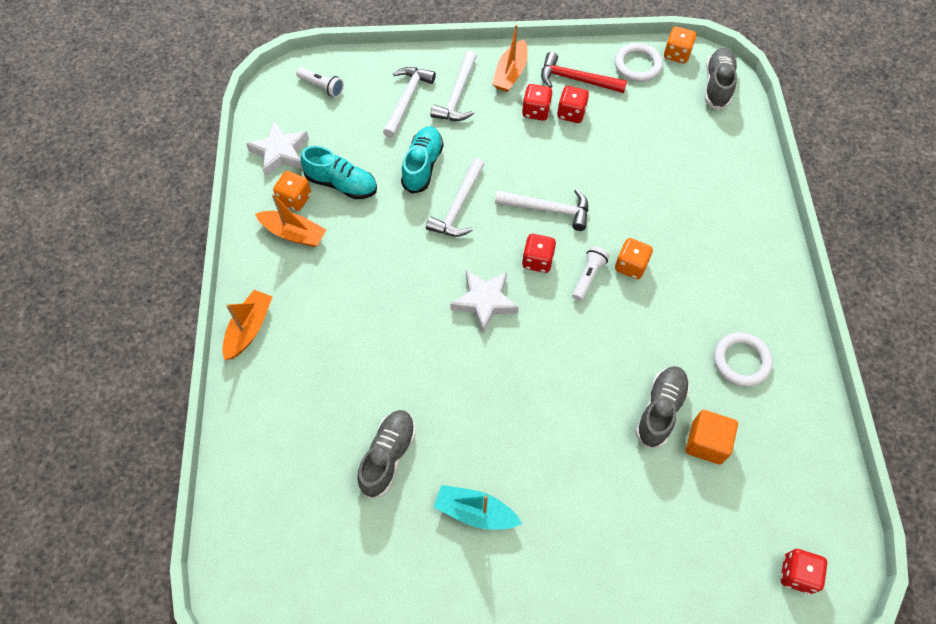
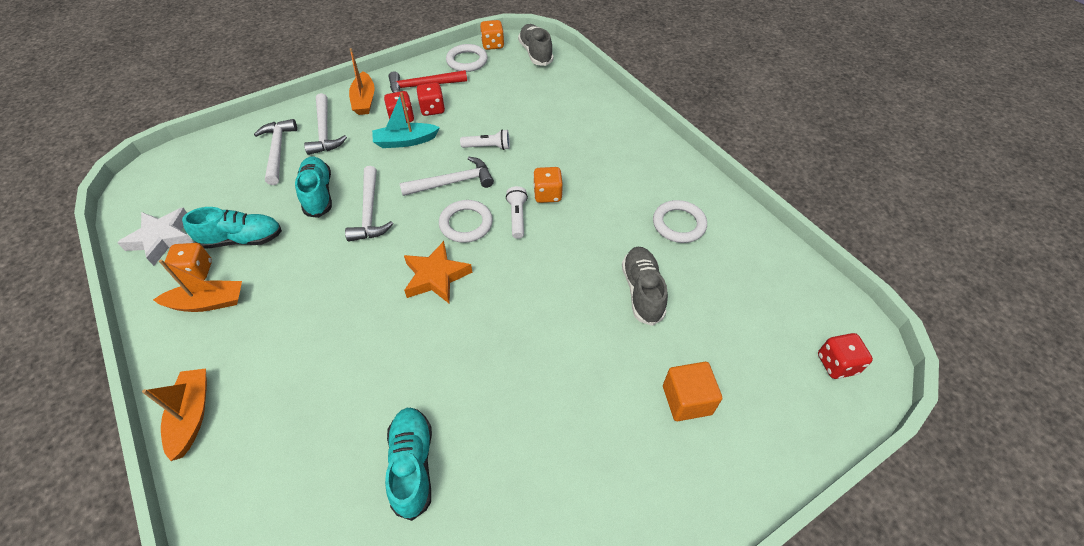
camera: 30 degrees left, 10 degrees down
(322, 86) = (185, 170): white flashlight -> white flashlight (488, 147)
(388, 456) = (412, 465): grey shoe -> turquoise shoe
(475, 512) = (532, 470): turquoise boat -> turquoise boat (405, 141)
(484, 301) = (436, 276): white star -> orange star
(537, 260) = (466, 224): red dice -> white ring
(706, 443) = (695, 298): orange cube -> orange cube (687, 400)

